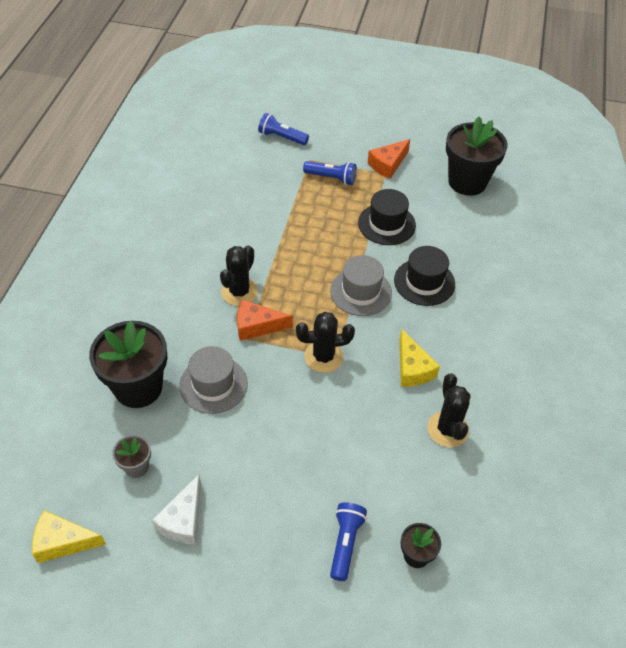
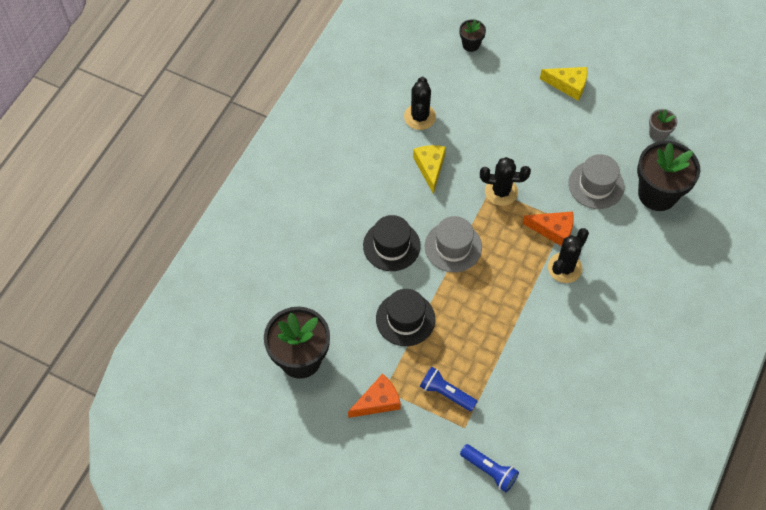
camera: 165 degrees left, 10 degrees up
(63, 542) = (707, 95): yellow cheese -> yellow cheese (568, 85)
(183, 519) = (625, 93): white cheese -> none
(345, 543) = (516, 59): blue flashlight -> none

